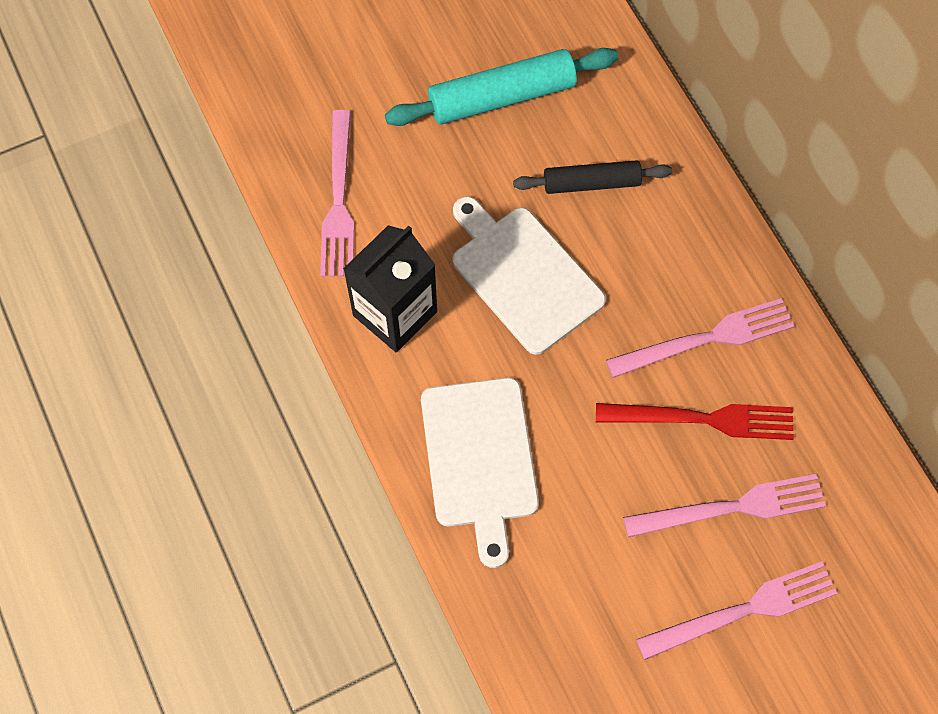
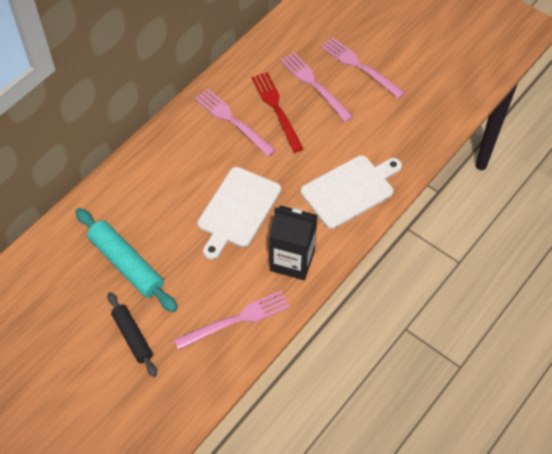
camera: 115 degrees left, 10 degrees down
(591, 183) = (165, 200): black rolling pin -> black rolling pin (132, 337)

